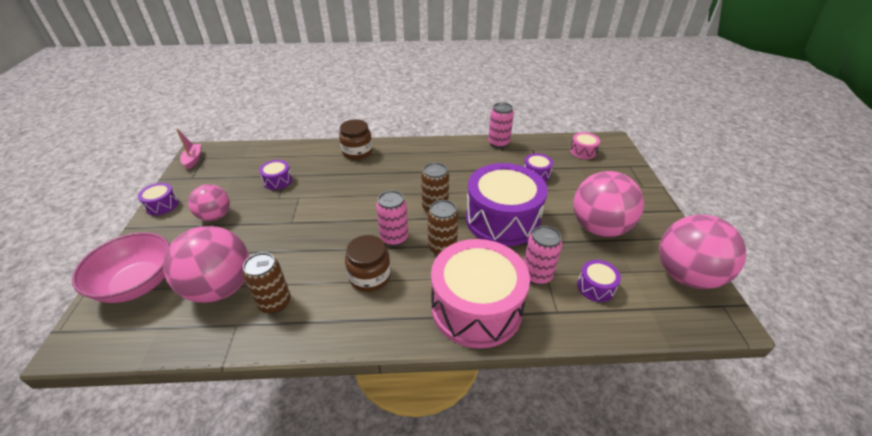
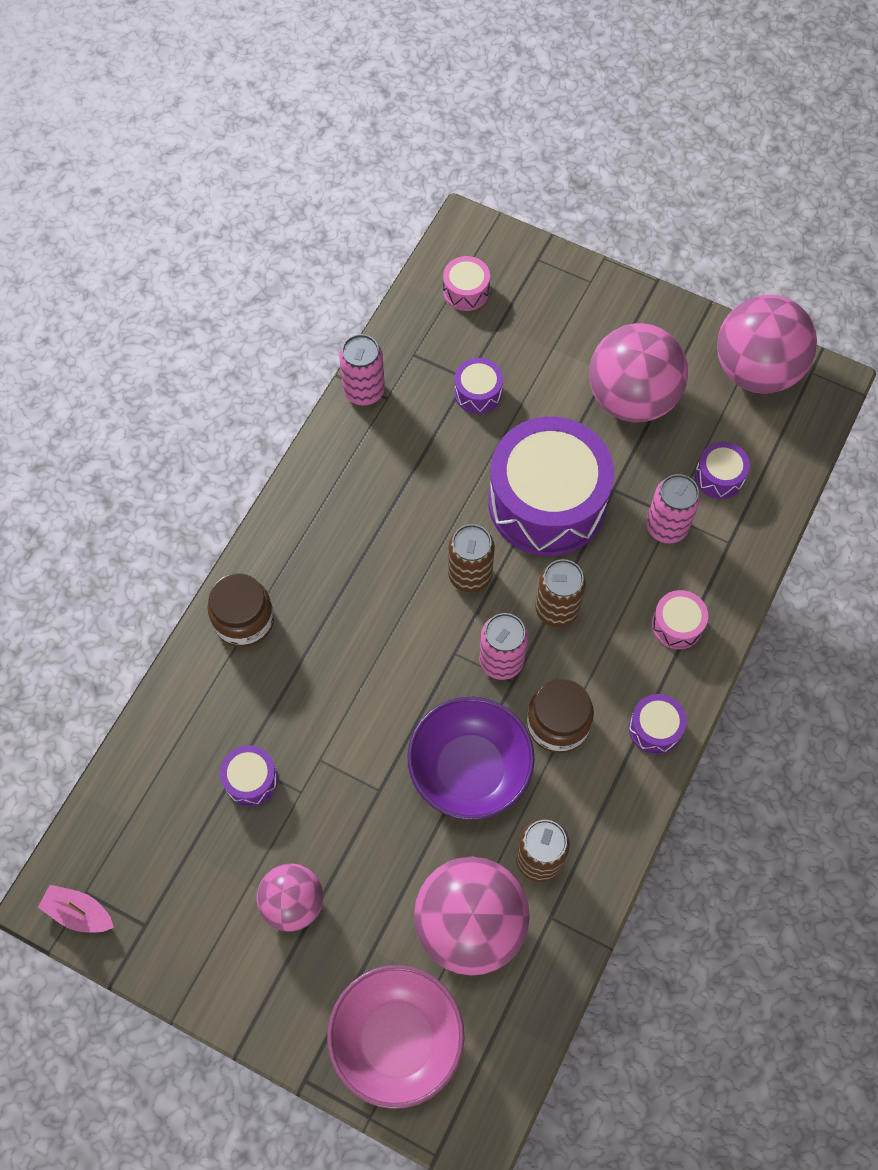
camera: 60 degrees left, 25 degrees up
(162, 205) = (206, 986): purple drum -> purple drum (655, 728)
(320, 250) = (469, 770): none -> purple bowl
(476, 307) = (677, 625): pink drum -> pink drum, size x0.42

